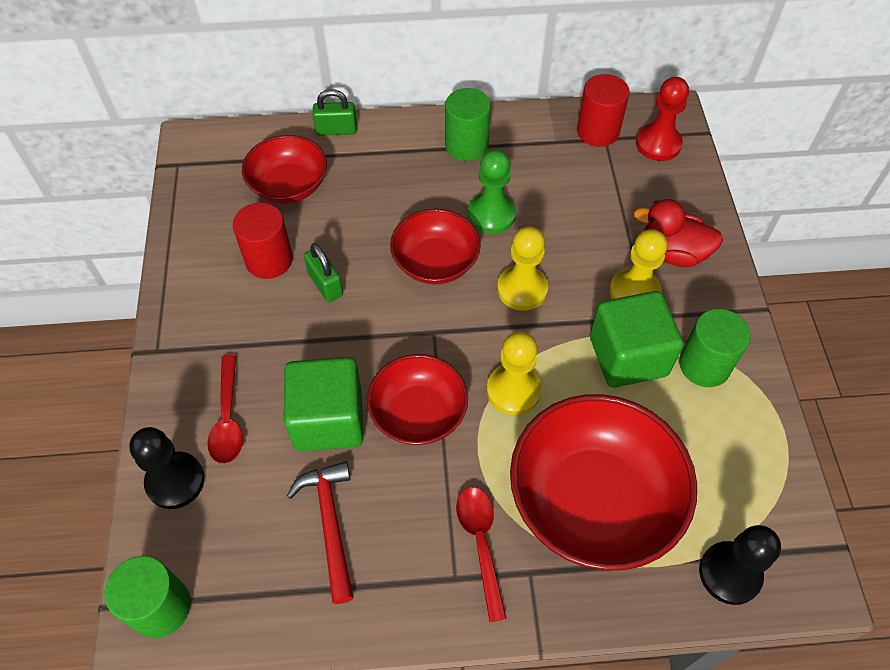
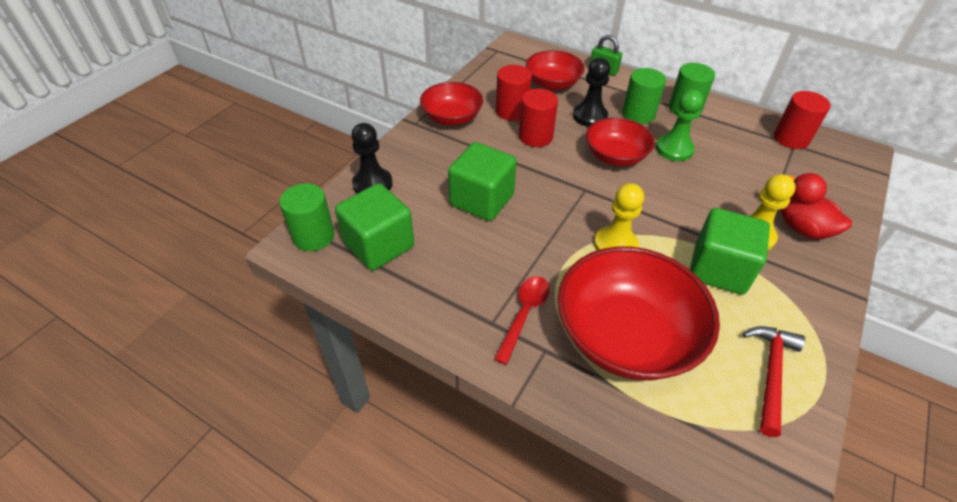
camera: 35 degrees right, 10 degrees down
(228, 418) = (425, 171): red spoon -> none
(254, 564) = (379, 245): none -> green cube
(325, 284) = (535, 136): green padlock -> red cylinder
(330, 524) = (439, 250): red hammer -> red hammer (771, 374)
(418, 413) = (540, 225): red bowl -> red bowl (452, 118)
(522, 289) = (665, 196): yellow pawn -> none
(658, 144) = (837, 164): red pawn -> none
(704, 365) = (780, 305): green cylinder -> green cylinder (638, 114)
(729, 573) = (703, 446): black pawn -> black pawn (590, 116)

